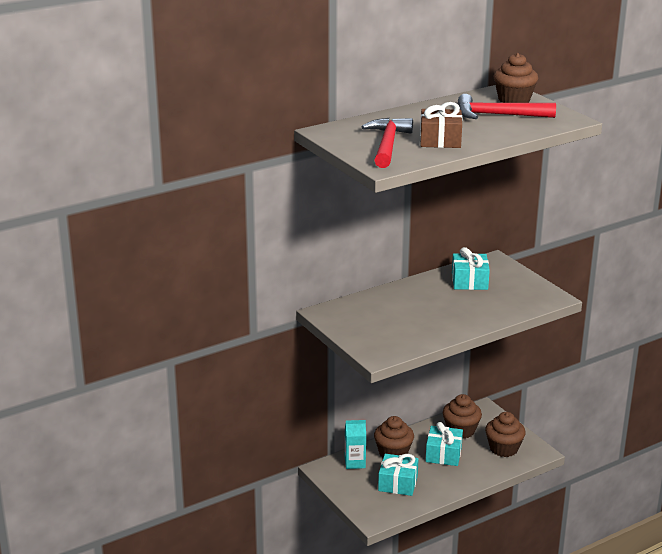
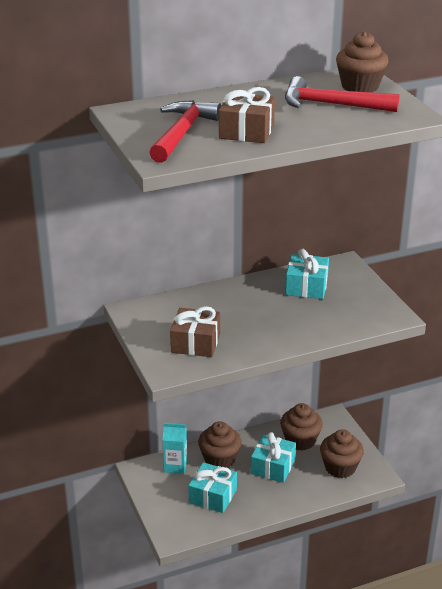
camera: 10 degrees right, 5 degrees up
(392, 333) = (195, 343): none -> brown gift

